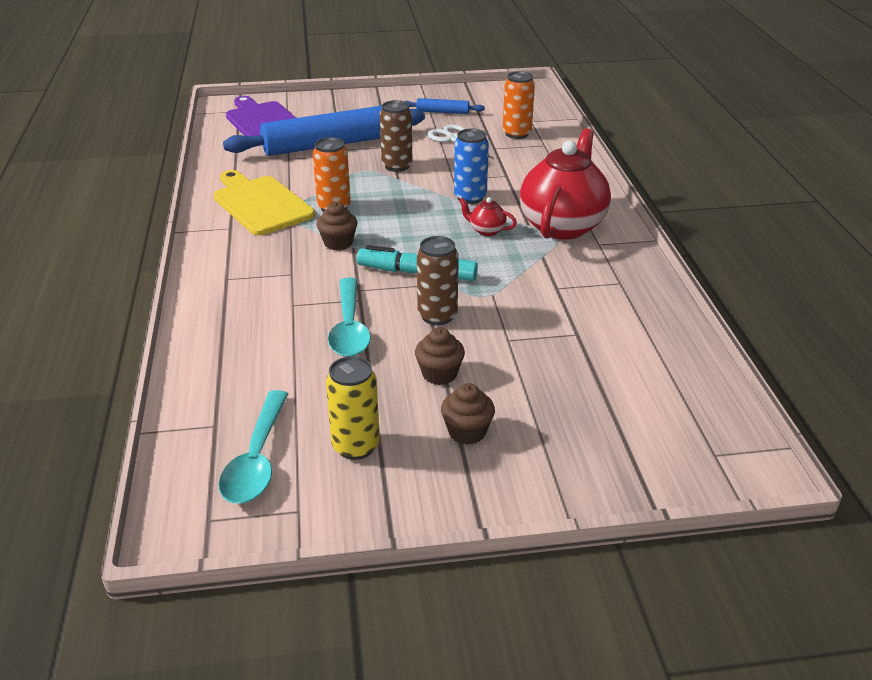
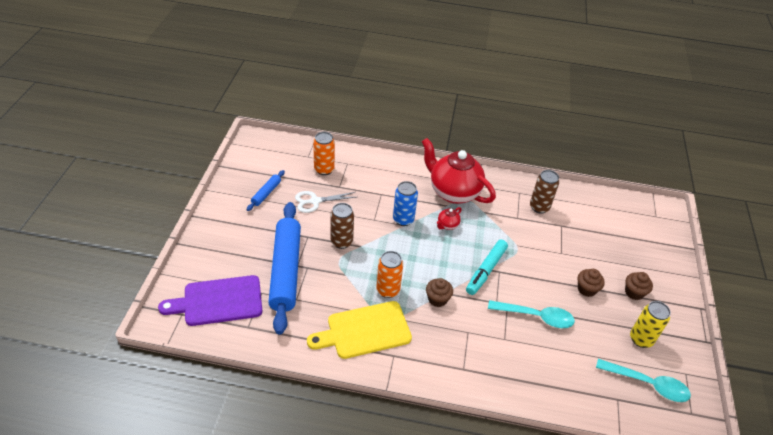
camera: 75 degrees left, 10 degrees up
(437, 316) = (533, 274): brown can -> brown can (539, 207)

